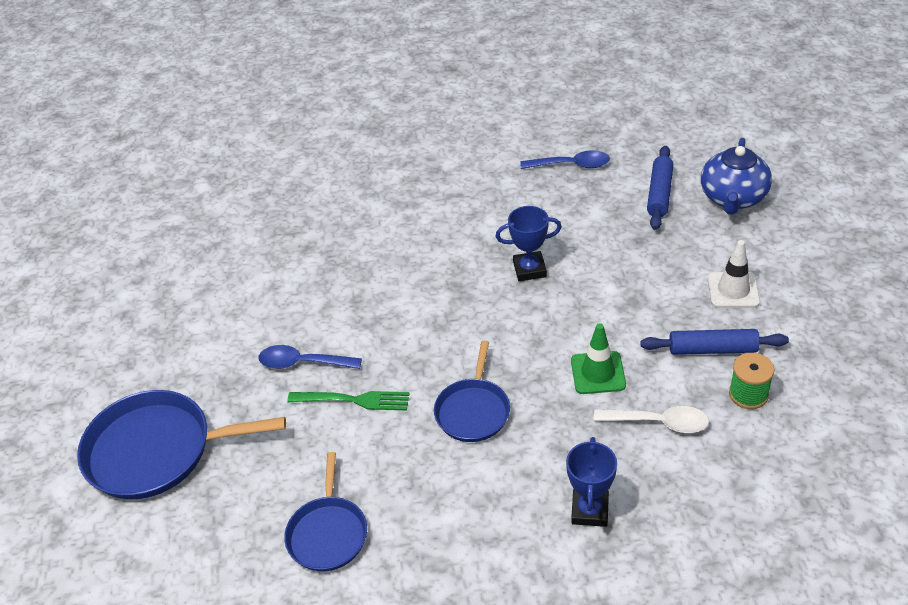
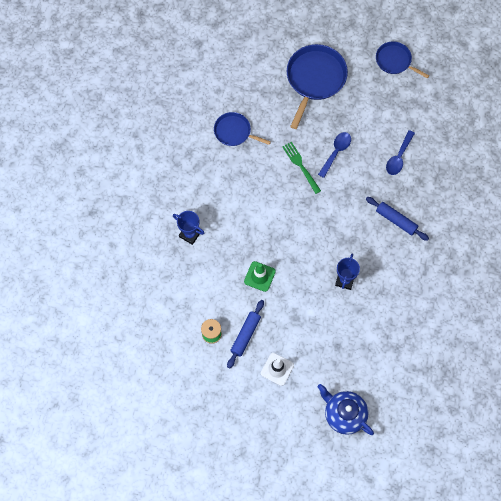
camera: 110 degrees right, 25 degrees up
(353, 400) = (301, 166): green fork -> green fork turned 120 degrees clockwise
(473, 411) = (267, 213): blue pan -> blue pan (395, 61)
(571, 165) = (419, 344): blue spoon -> blue spoon (398, 157)
(658, 423) = (217, 286): white spoon -> none
(659, 194) = (369, 377): blue rolling pin -> blue rolling pin (396, 220)

